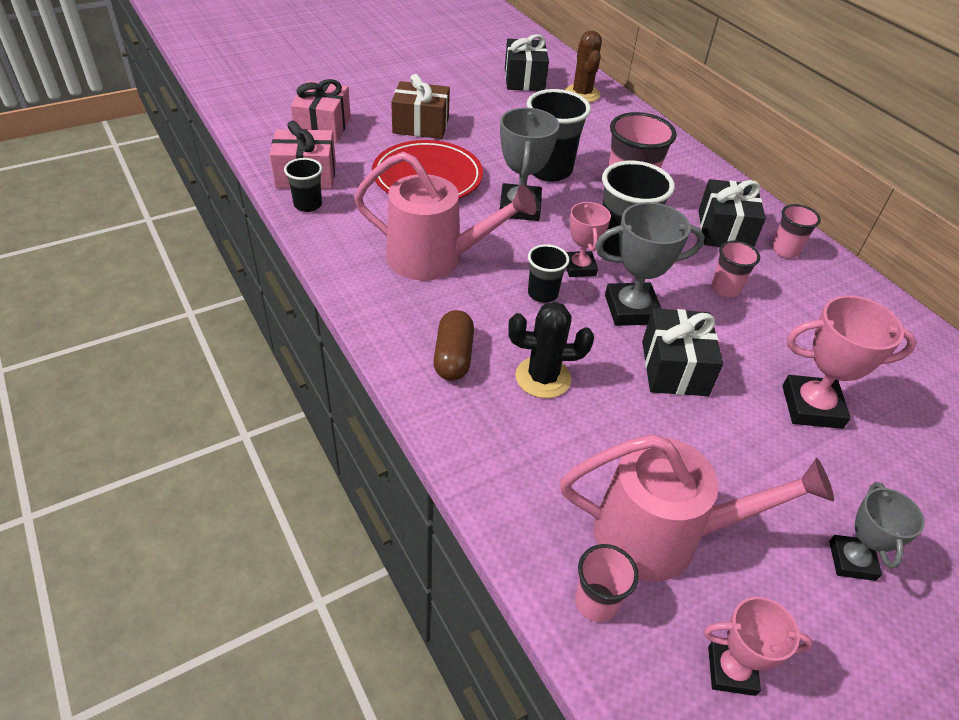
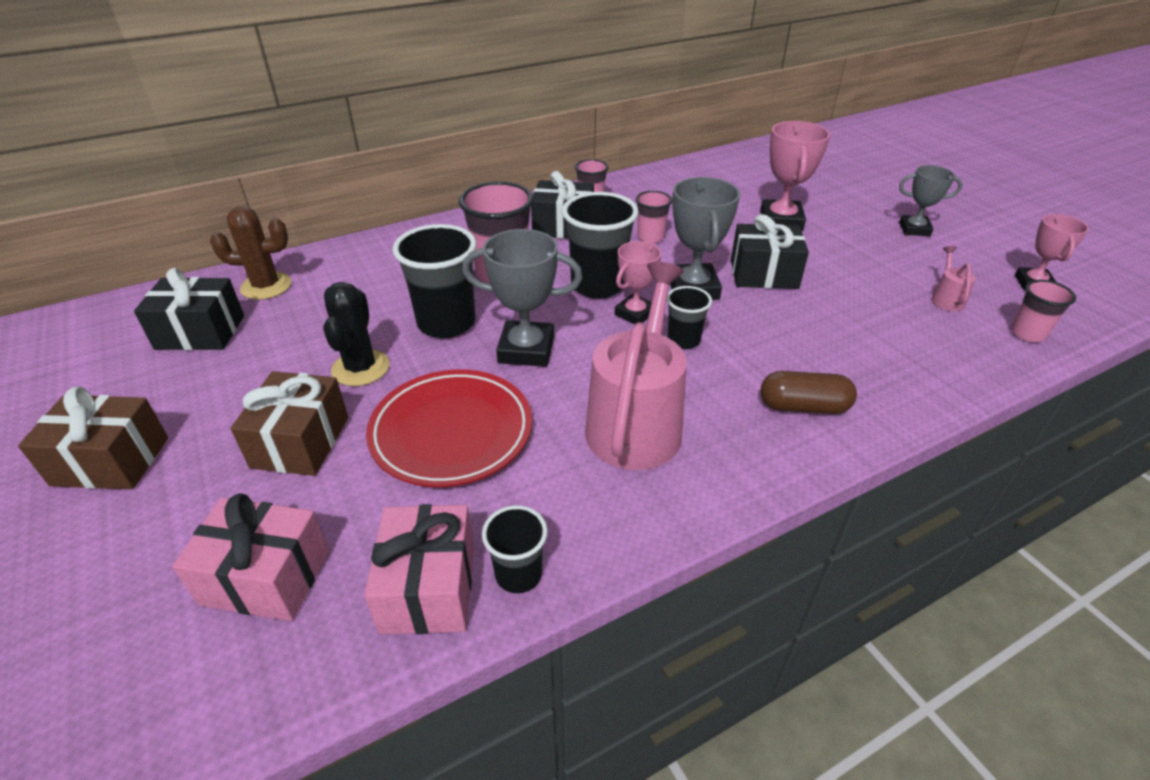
camera: 85 degrees left, 5 degrees down
(409, 74) = (111, 461): none -> brown gift
(543, 377) = (807, 347): black cactus -> black cactus (361, 368)
(579, 267) = (635, 313): pink trophy -> pink trophy turned 45 degrees counterclockwise
(662, 536) = (946, 299): pink watering can -> pink watering can, size x0.41

